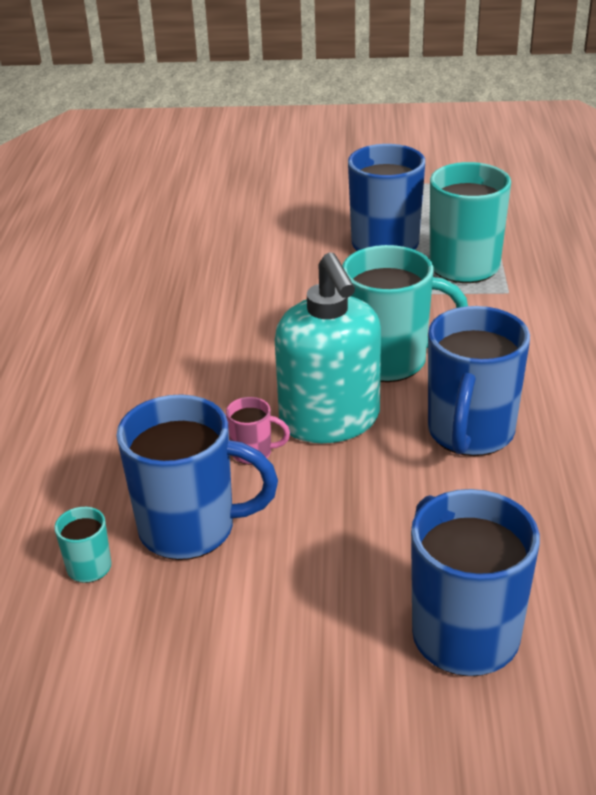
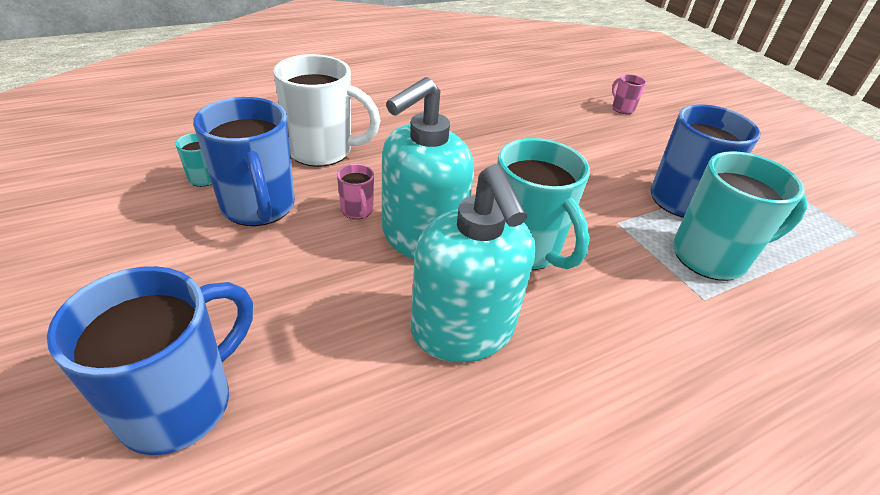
camera: 55 degrees right, 5 degrees up
(111, 451) = (323, 151): none -> white mug
(210, 208) = (622, 108): none -> pink mug
(470, 434) = (463, 331): blue mug -> turquoise soap dispenser

